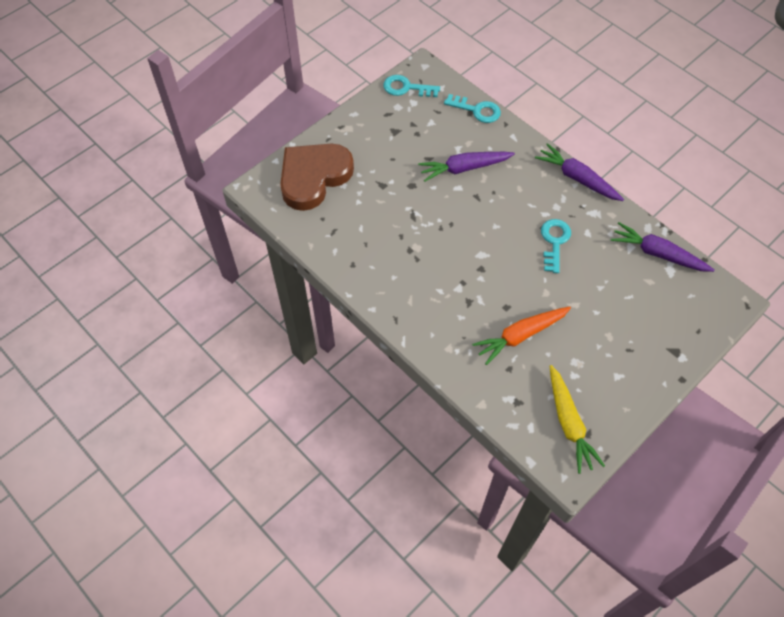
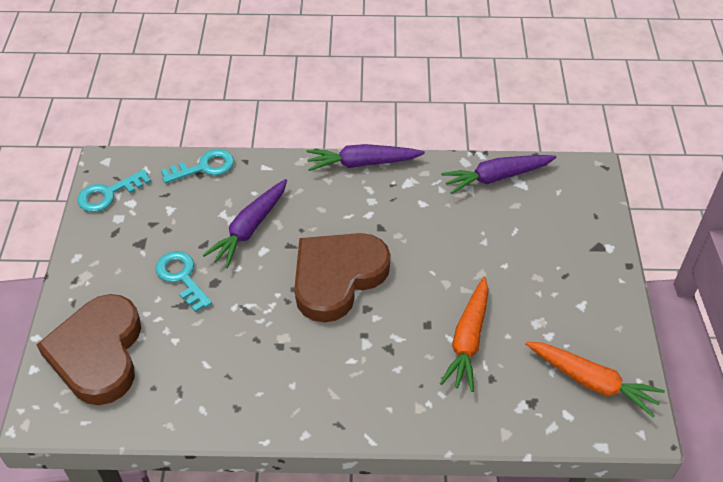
camera: 45 degrees left, 10 degrees down
(484, 237) = (337, 277): none -> brown heart
(554, 242) = (404, 232): turquoise key -> turquoise key (181, 277)
(569, 423) = (591, 381): yellow carrot -> orange carrot

